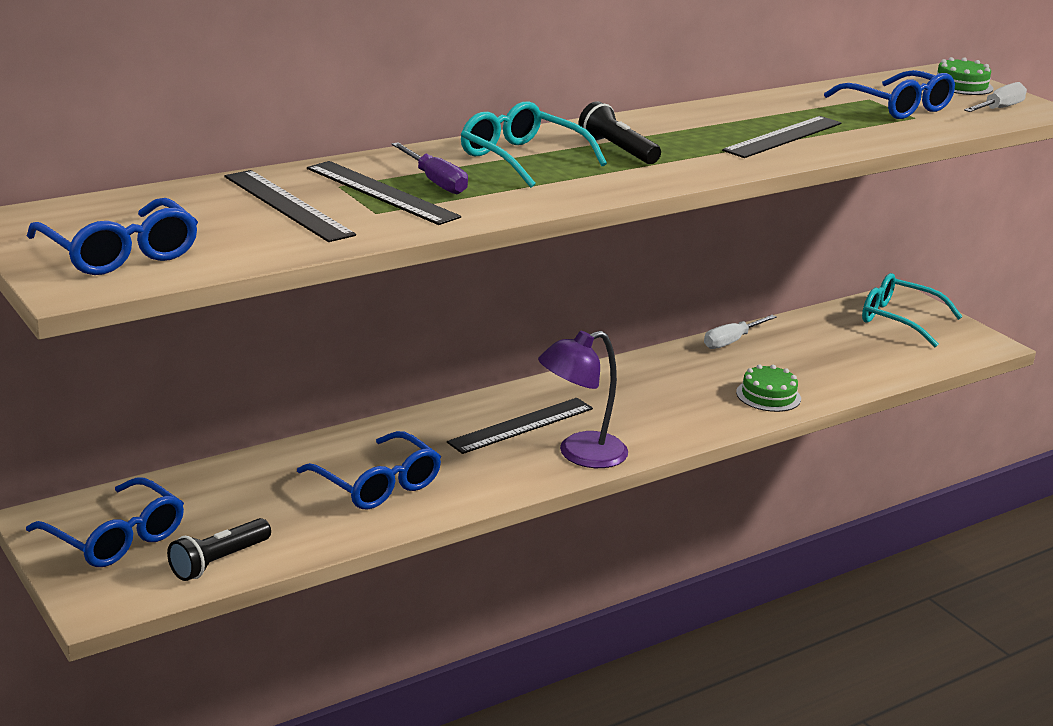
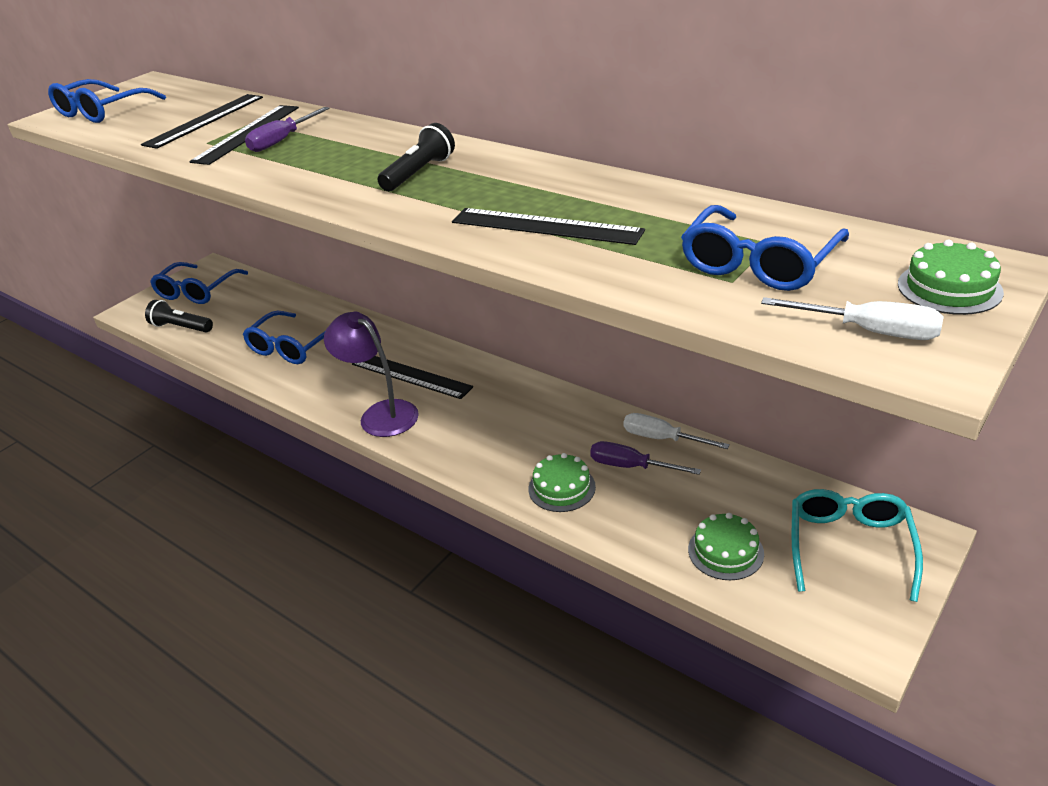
camera: 75 degrees right, 10 degrees up
(522, 158) = (361, 150): turquoise glasses -> none
(760, 362) = (630, 466): none -> purple screwdriver
(882, 358) = (725, 551): none -> green cake

